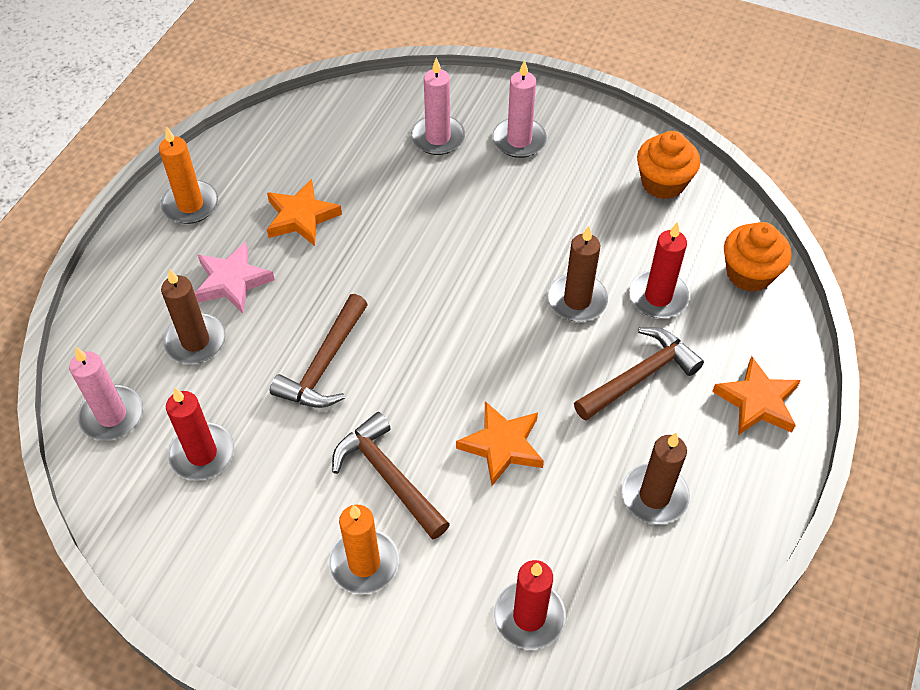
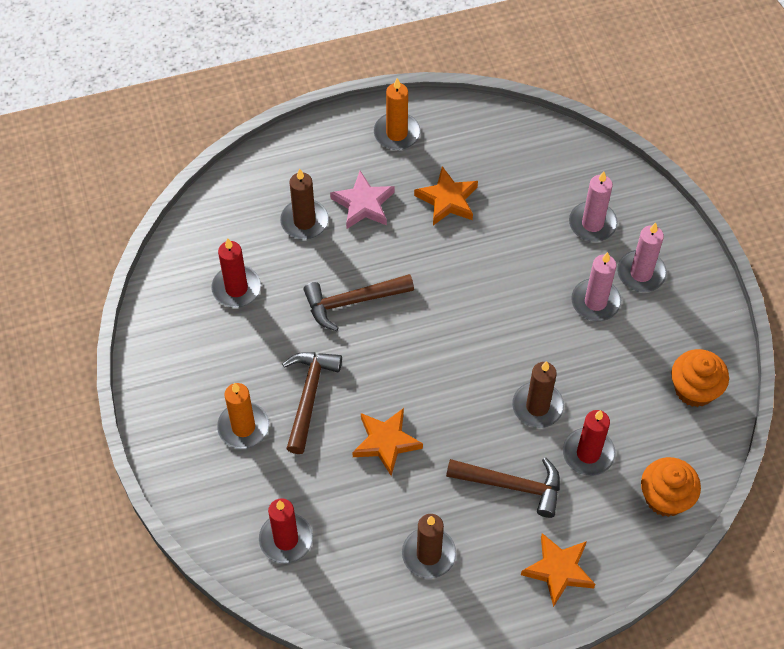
camera: 50 degrees right, 5 degrees up
(112, 415) = (219, 223): pink candle -> pink candle (595, 302)

